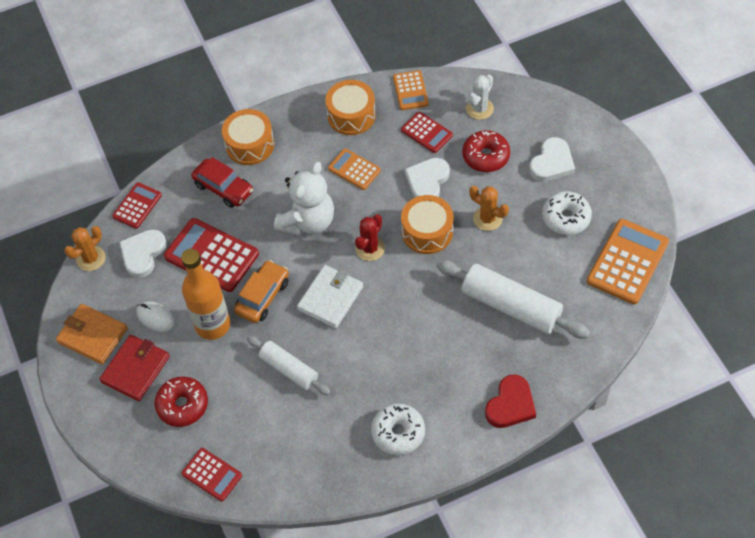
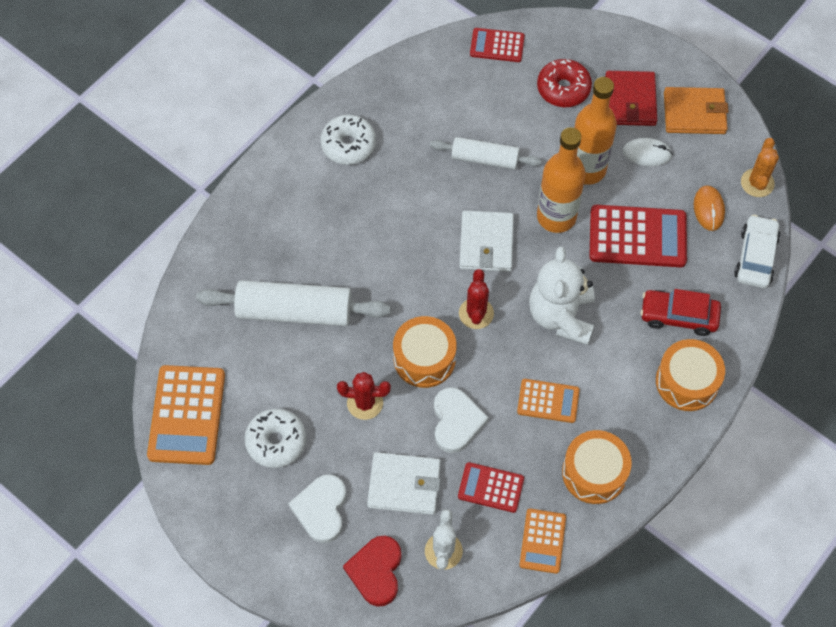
camera: 150 degrees right, 5 degrees up
(137, 206) = (755, 257): red calculator -> white car
(143, 254) = (708, 209): white heart -> orange mouse
(262, 296) = (556, 217): orange car -> orange bottle
(410, 91) = (542, 541): orange calculator -> orange calculator turned 135 degrees counterclockwise
(486, 156) = (404, 485): red donut -> white wallet
(487, 218) = (365, 403): orange cactus -> red cactus
(510, 405) = (252, 212): red heart -> red heart (376, 571)

